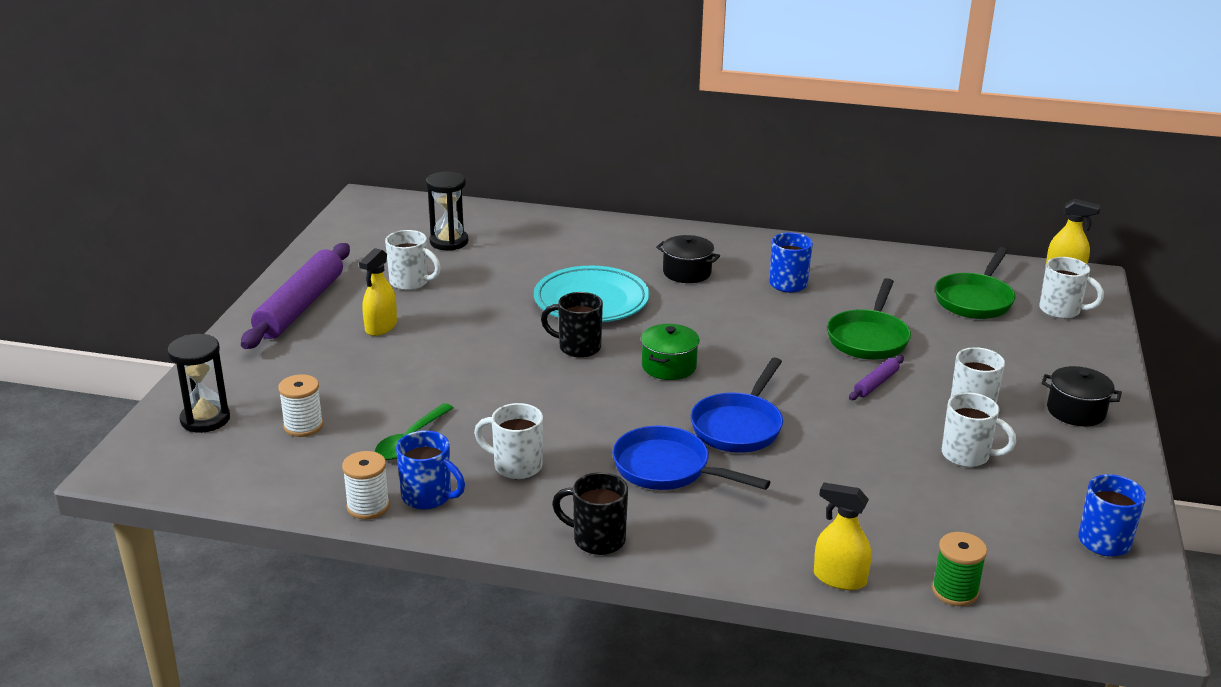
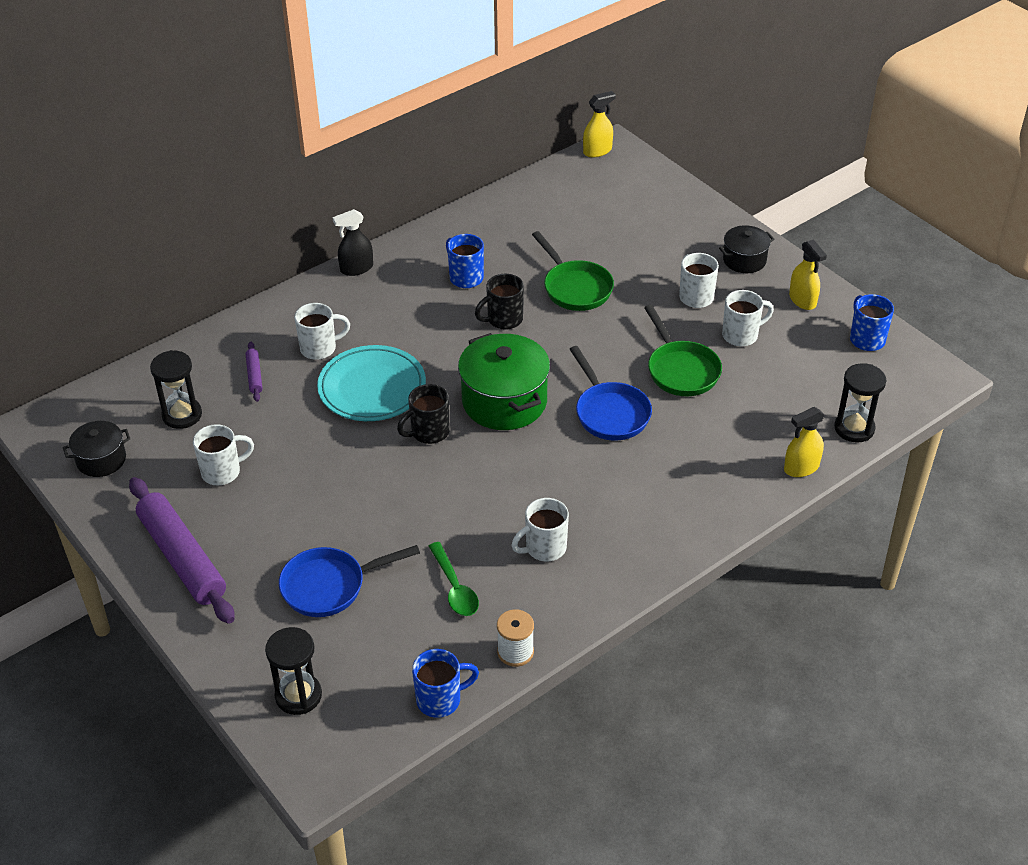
camera: 50 degrees left, 15 degrees up
(303, 426) = (372, 640): white spool -> none
(381, 327) = (274, 525): yellow spray bottle -> yellow spray bottle (802, 300)
(428, 497) = (535, 613): blue mug -> blue mug (440, 700)
(597, 539) = (664, 553): black mug -> black mug (503, 320)
(668, 469) = (623, 475): blue pan -> blue pan (330, 586)
(669, 366) = (504, 401): green pot -> green pot, size x1.78
(687, 272) = (391, 316): black pot -> black pot (101, 460)
(716, 235) = (356, 268): none -> black spray bottle
(876, 383) = (628, 320): purple rolling pin -> purple rolling pin (254, 375)
(955, 591) = (854, 428): green spool -> black hourglass
(975, 300) = (584, 211): green pan -> green pan (681, 370)
(1061, 311) = (638, 185): white mug -> white mug (320, 348)

